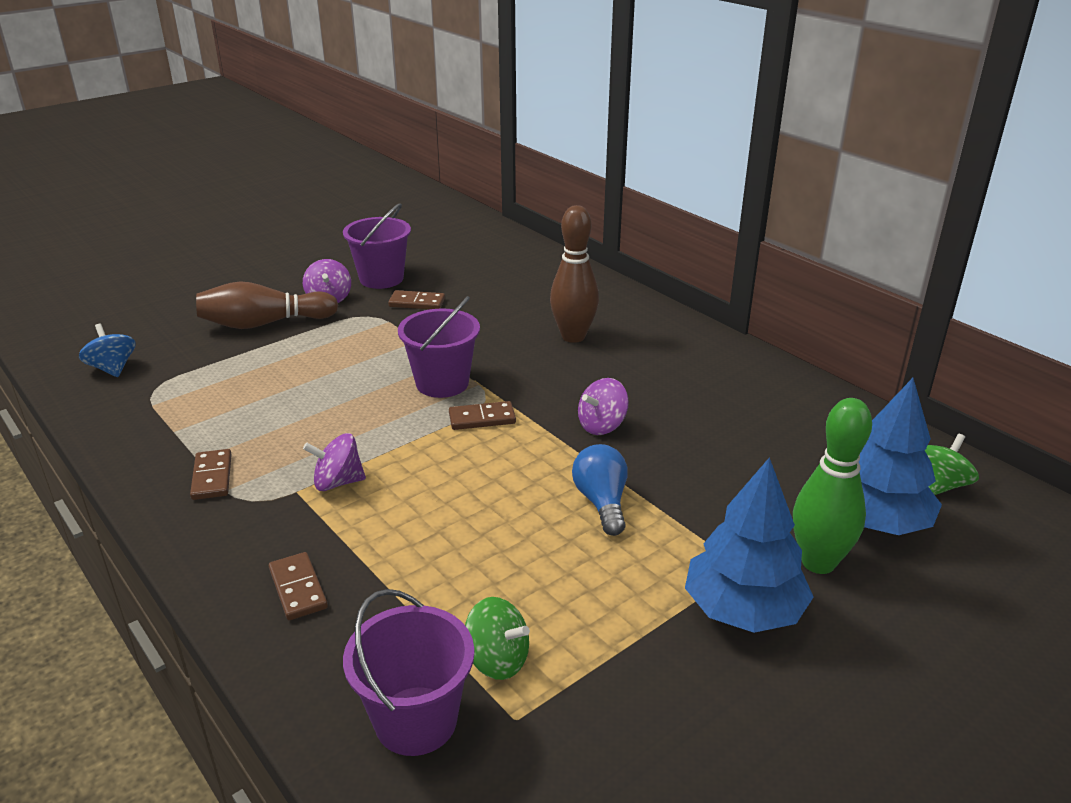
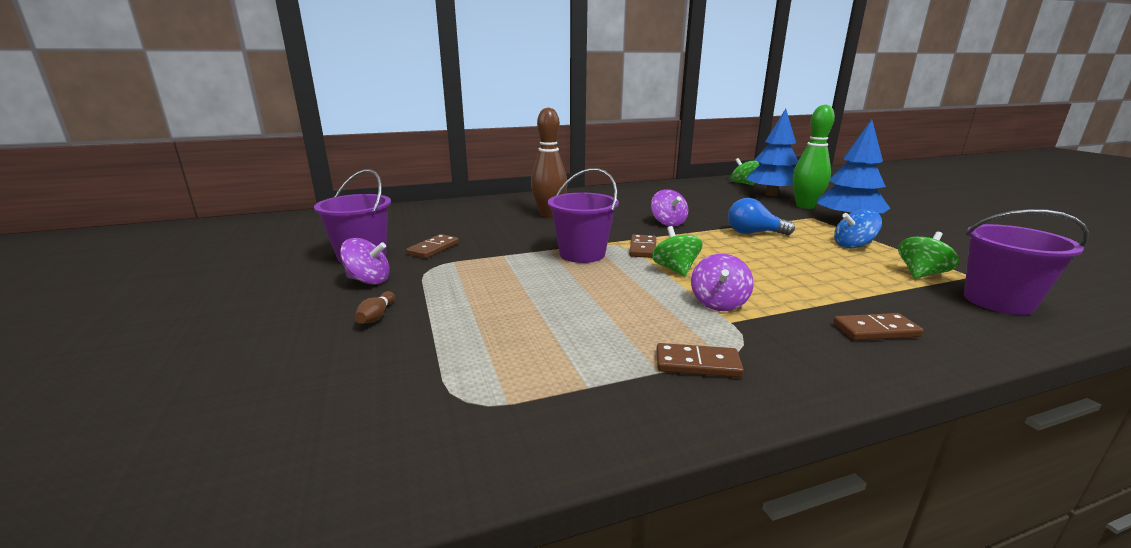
camera: 70 degrees left, 10 degrees down
(113, 368) = (359, 441): blue spinning top -> blue spinning top (853, 246)
(265, 323) = (376, 316): brown bowling pin -> brown bowling pin, size x0.40
(422, 447) = (675, 269): none -> green spinning top

